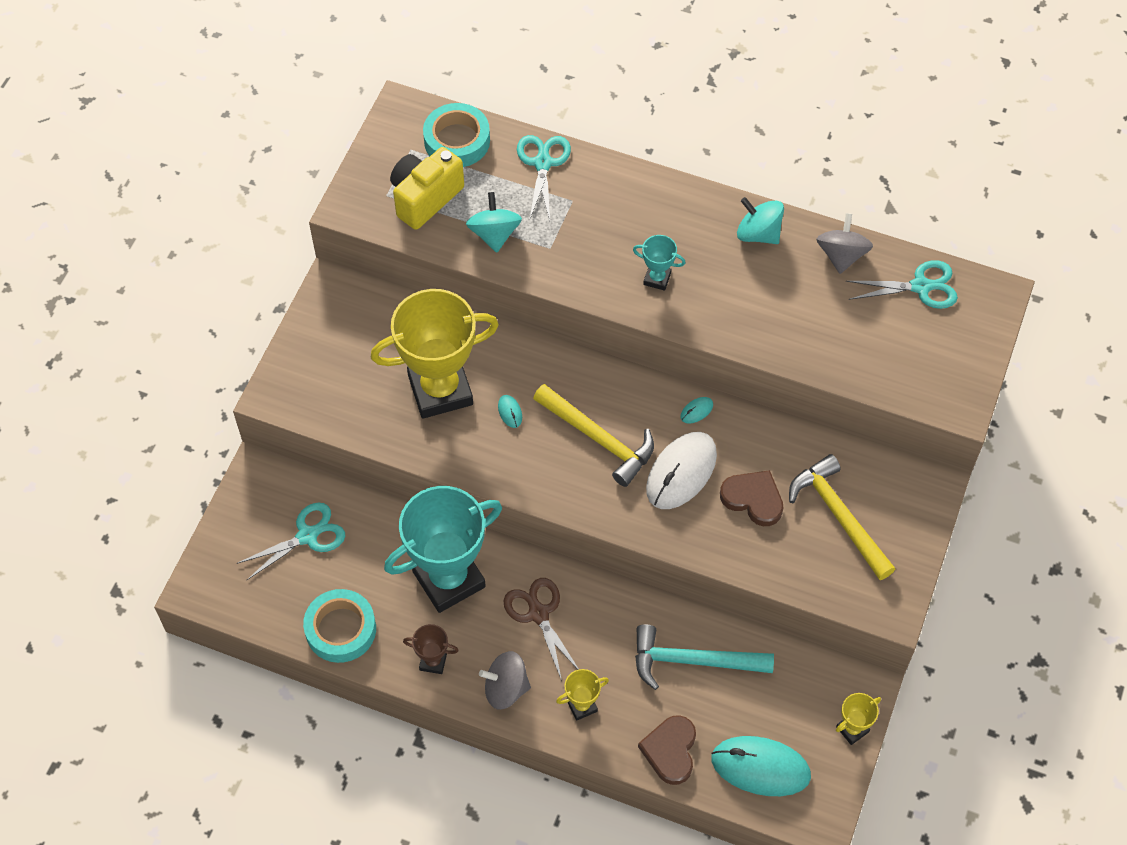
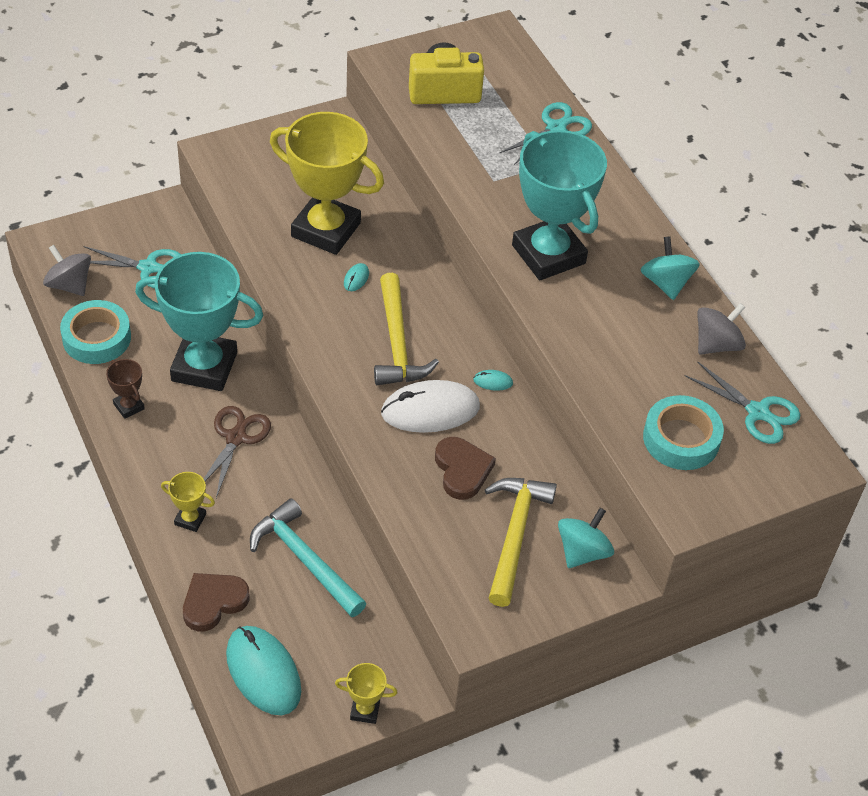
camera: 40 degrees right, 10 degrees down
(457, 141) = (511, 74): turquoise tape -> turquoise tape (681, 439)
(494, 234) = (464, 144): turquoise spinning top -> turquoise spinning top (582, 552)
(506, 688) = (154, 464): grey spinning top -> grey spinning top (69, 285)
(657, 279) = (548, 254): turquoise trophy -> turquoise trophy, size x2.37

